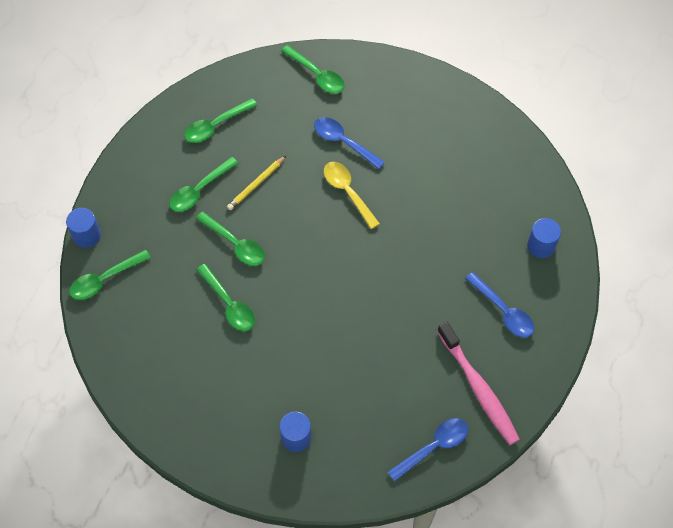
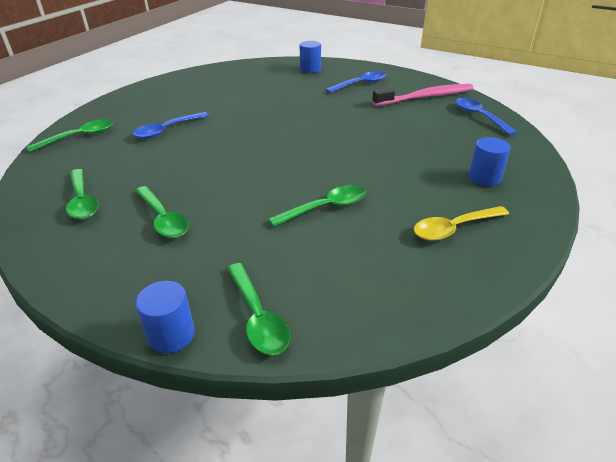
camera: 80 degrees left, 25 degrees down
(235, 244) = (250, 198): green spoon -> none
(256, 184) = (181, 180): yellow pencil -> none
(347, 192) = (222, 132): yellow spoon -> yellow spoon (454, 228)

